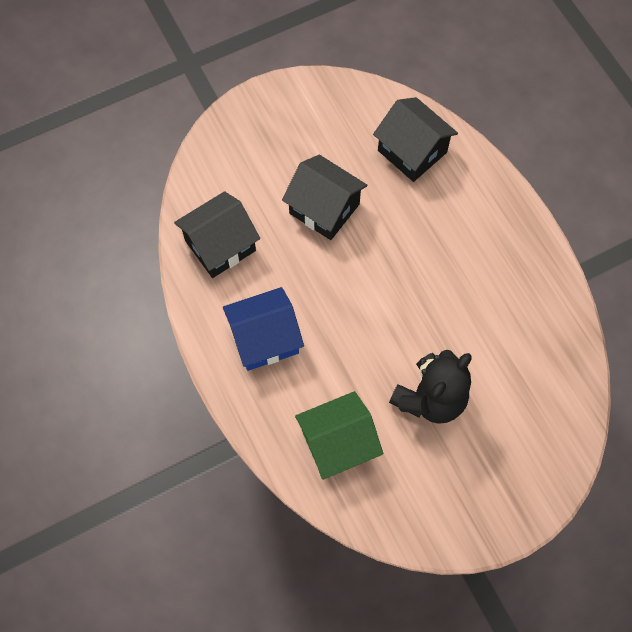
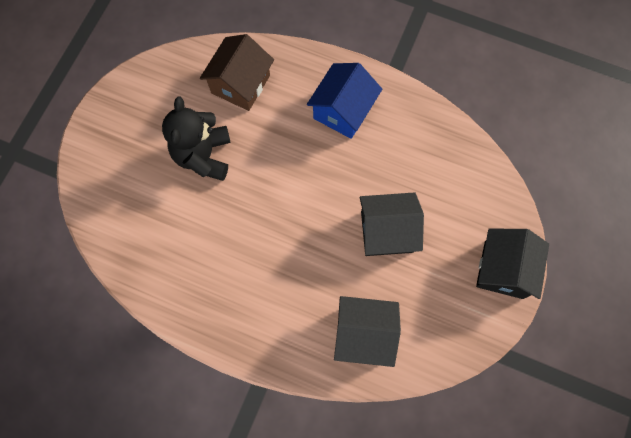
camera: 140 degrees right, 5 degrees up
(220, 245) = (431, 147): black house -> black house (503, 269)
(338, 443) = (240, 84): green house -> brown house

